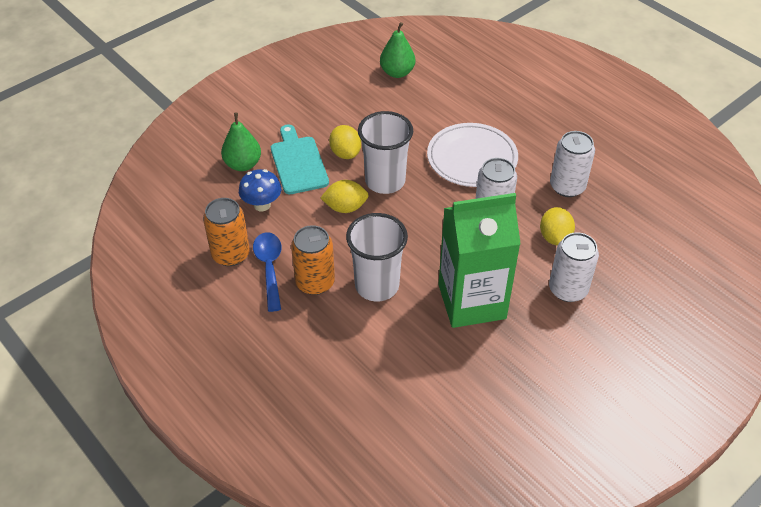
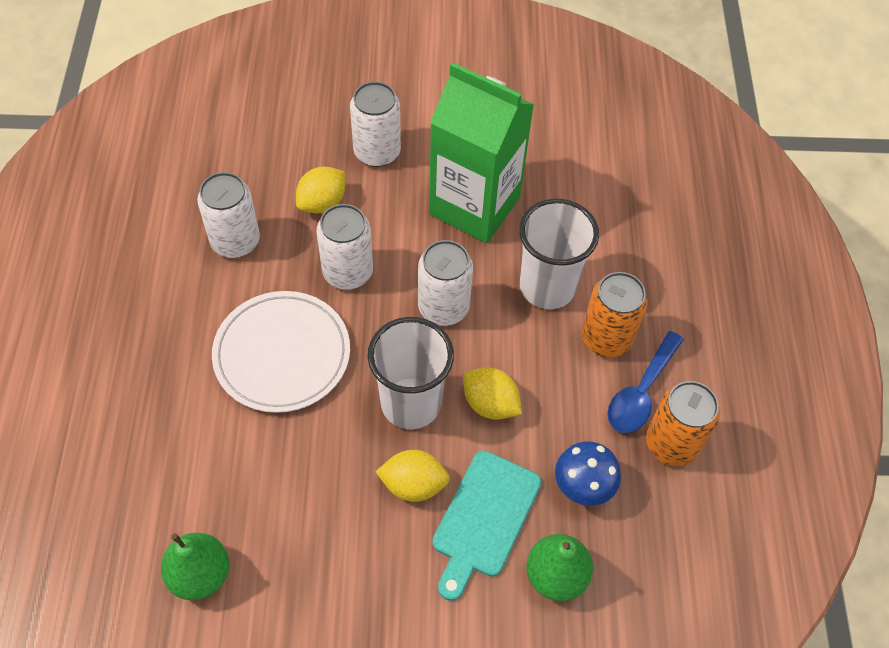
camera: 140 degrees left, 10 degrees up
(345, 153) = (413, 485): yellow lemon -> yellow lemon turned 75 degrees clockwise
(421, 233) = (443, 307): none -> white can

